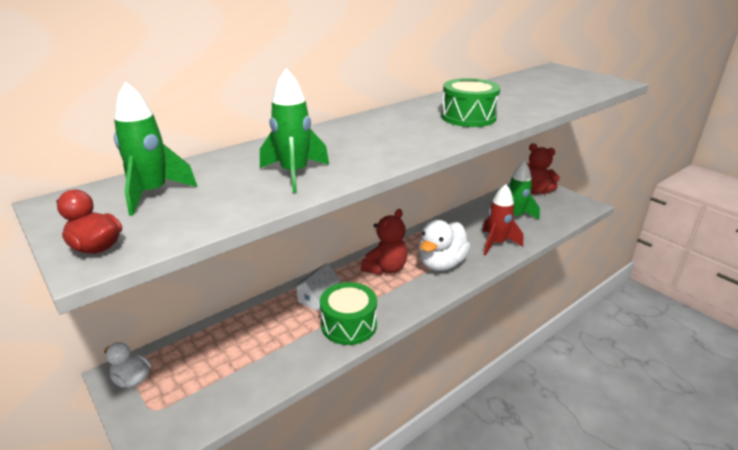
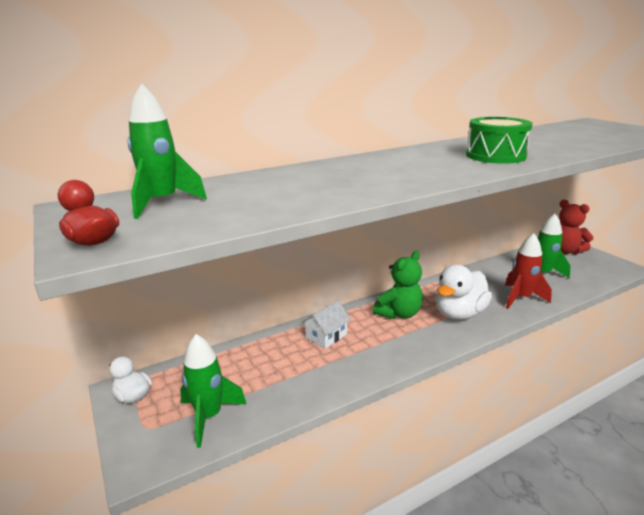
camera: 10 degrees right, 5 degrees down
(294, 174) = (305, 193): green rocket -> green rocket (209, 416)
(349, 325) = (355, 365): green drum -> none
(385, 268) = (399, 313): red teddy bear -> green teddy bear

